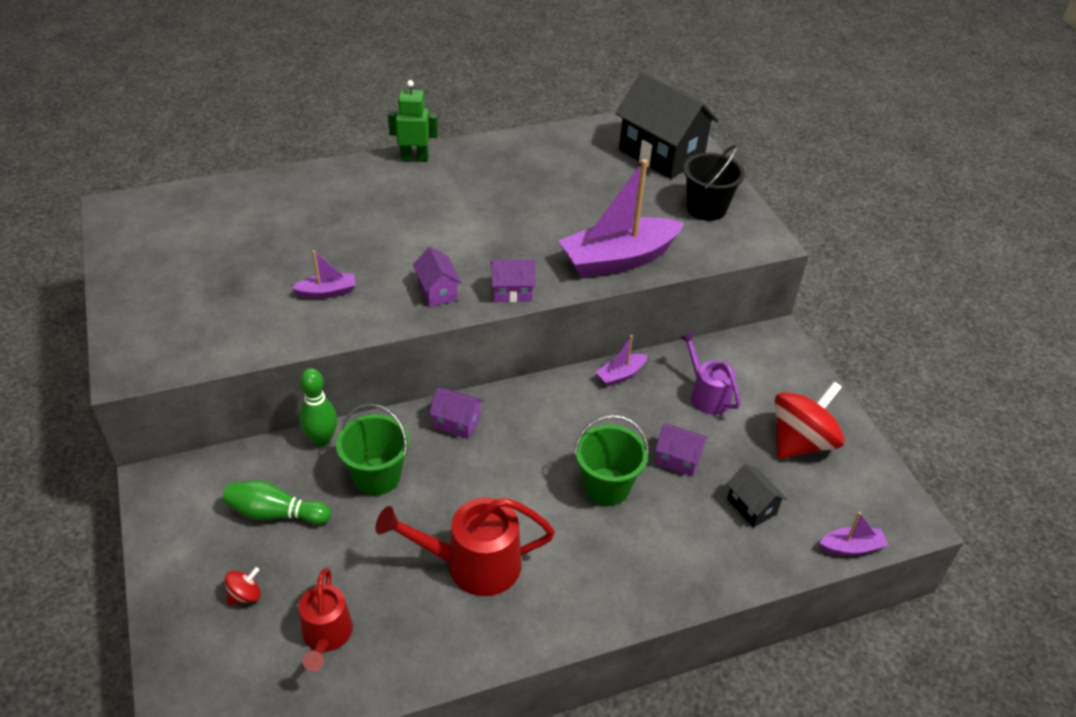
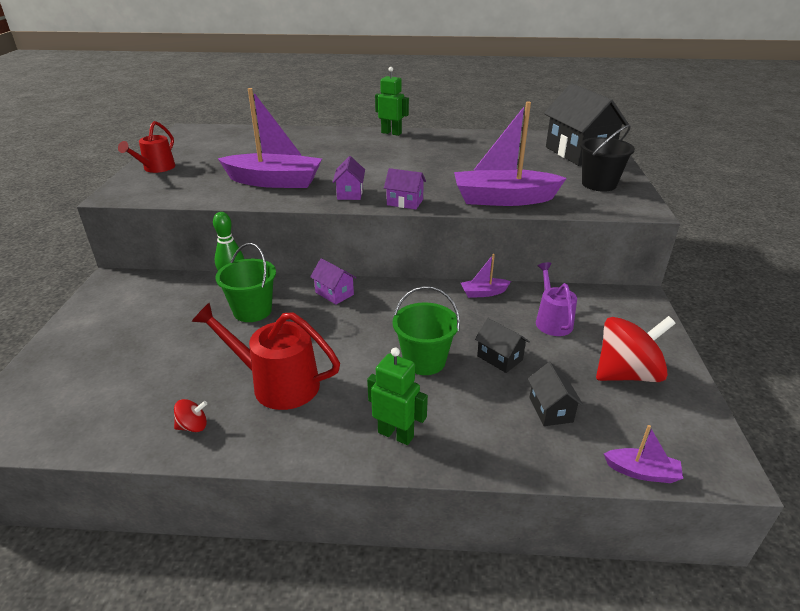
camera: 25 degrees right, 10 degrees down
(245, 595) = (103, 356): red spinning top -> red spinning top (193, 426)
(275, 513) = (166, 315): green bowling pin -> none
(326, 636) = (132, 399): red watering can -> red watering can (156, 168)
(327, 292) = (274, 181): purple boat -> purple boat, size x2.21
(626, 583) = (396, 434): none -> green robot
(678, 459) = (499, 358): purple house -> black house

